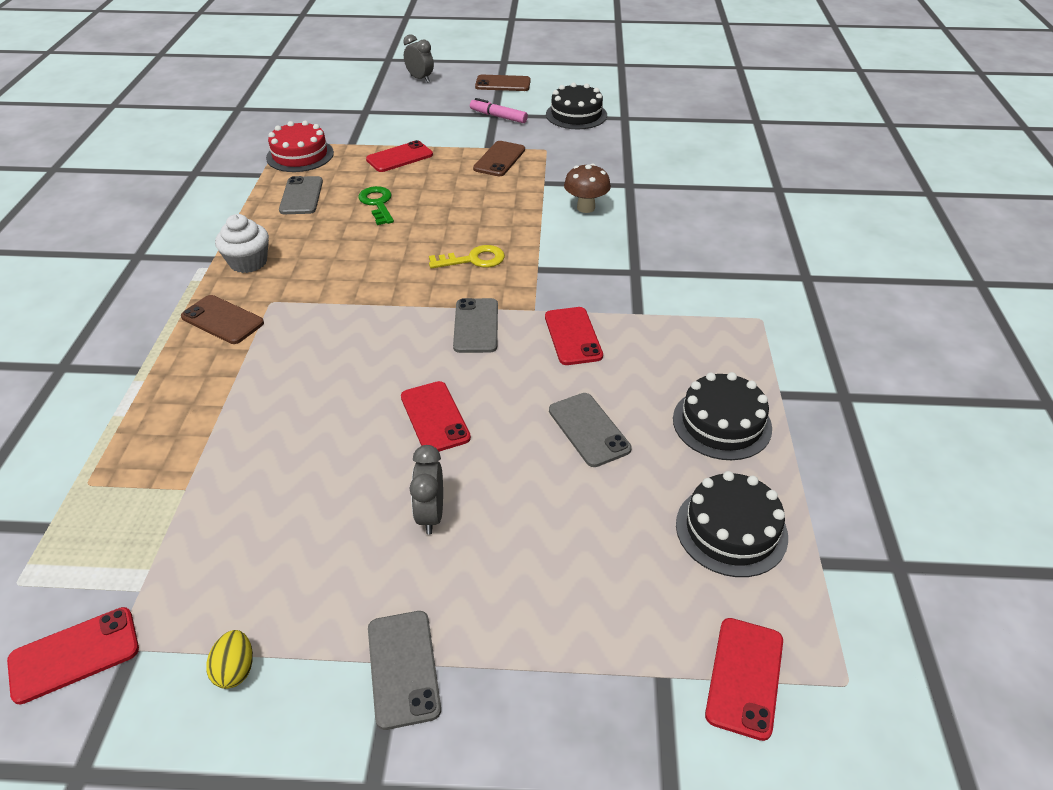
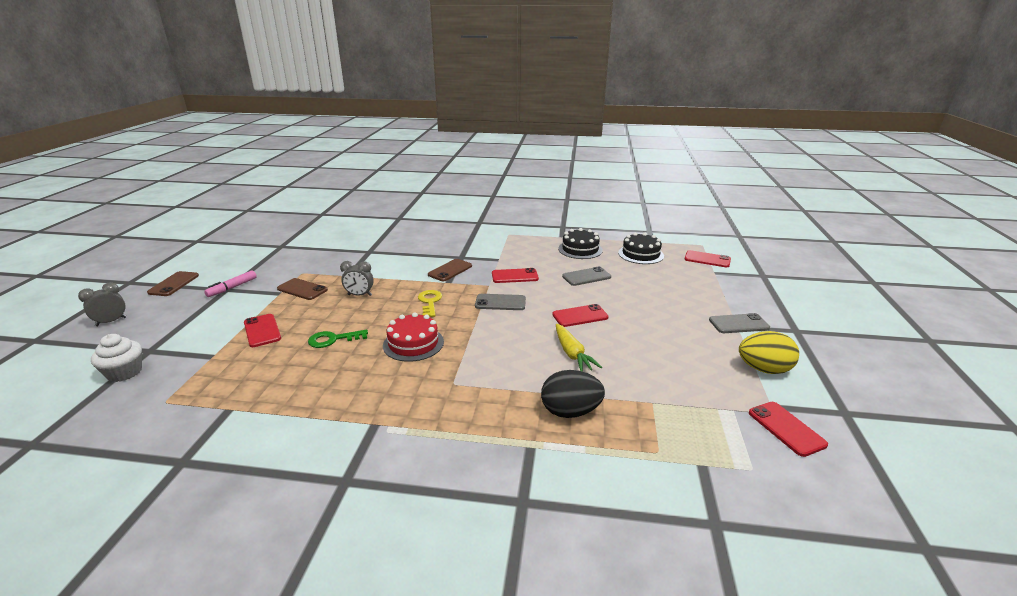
camera: 85 degrees left, 15 degrees down
(189, 403) = (570, 412): none -> black egg
(222, 320) = (471, 407): brown phone -> brown phone (450, 270)
(235, 670) = (764, 369): yellow egg -> yellow egg, size x1.92
(248, 262) = (391, 401): white cupcake -> white cupcake (124, 372)
(300, 155) = (208, 386): red cake -> red cake (413, 343)
(301, 196) = (293, 379): grey phone -> none
(321, 406) = (572, 354): none -> yellow carrot
(430, 515) = (650, 317): grey clock -> grey clock (359, 295)
(576, 115) = (260, 260): black cake -> none
(586, 208) = (388, 265): brown mushroom -> none

